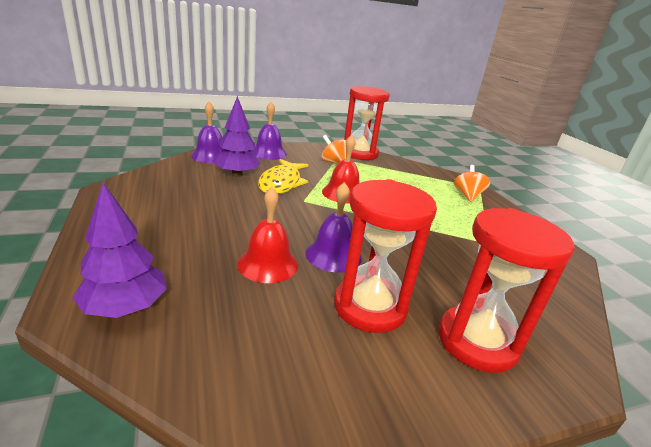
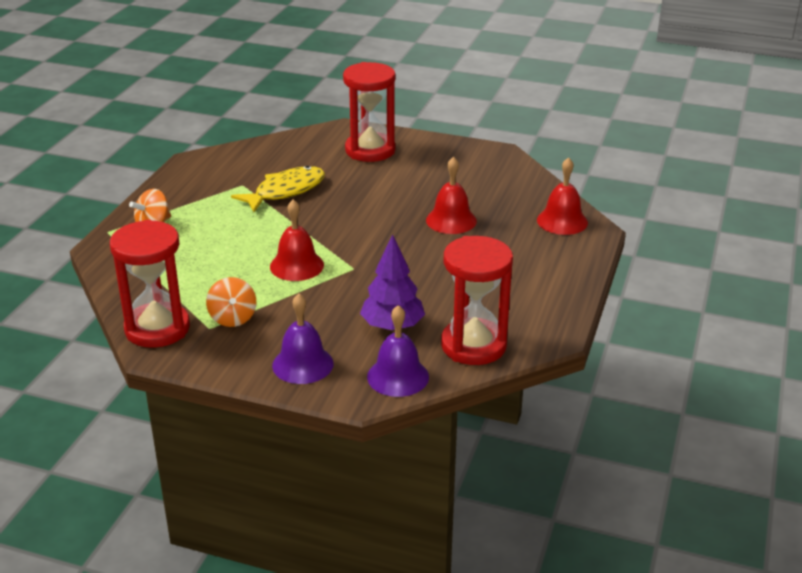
camera: 140 degrees left, 5 degrees up
(125, 308) = (562, 221): purple tree -> red bell
(281, 183) = (351, 298): yellow fish -> yellow fish (286, 191)
(333, 255) = (393, 212): purple bell -> none
(370, 307) = (409, 179): red hourglass -> red hourglass (473, 345)

